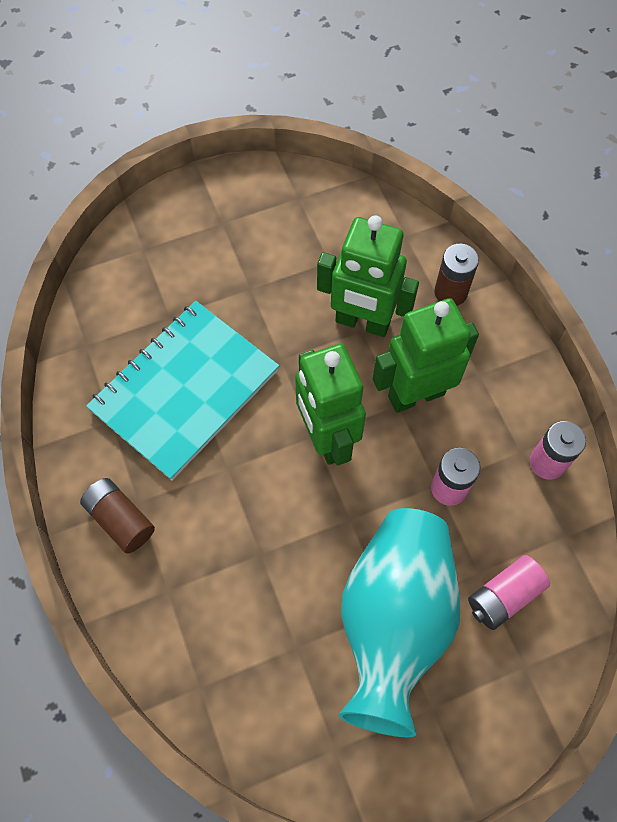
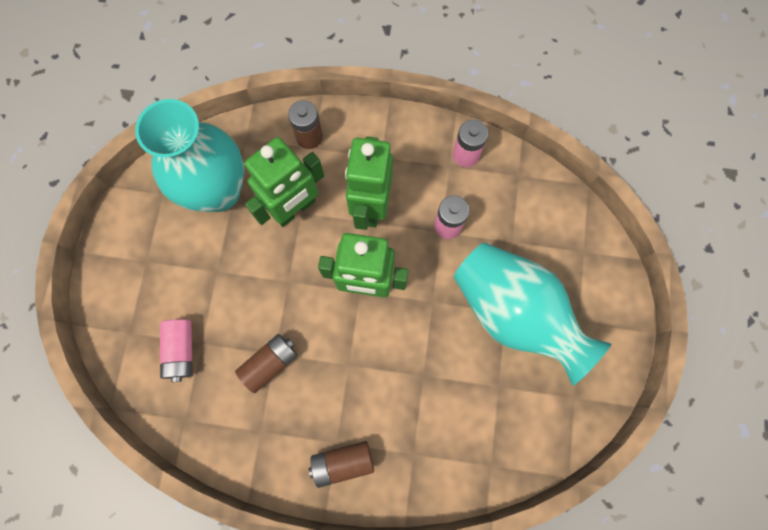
camera: 60 degrees left, 10 degrees up
(185, 390) = (270, 363): turquoise notebook -> brown battery
(333, 243) = (218, 191): none -> turquoise vase
(504, 596) = (535, 236): pink battery -> pink battery (181, 351)

